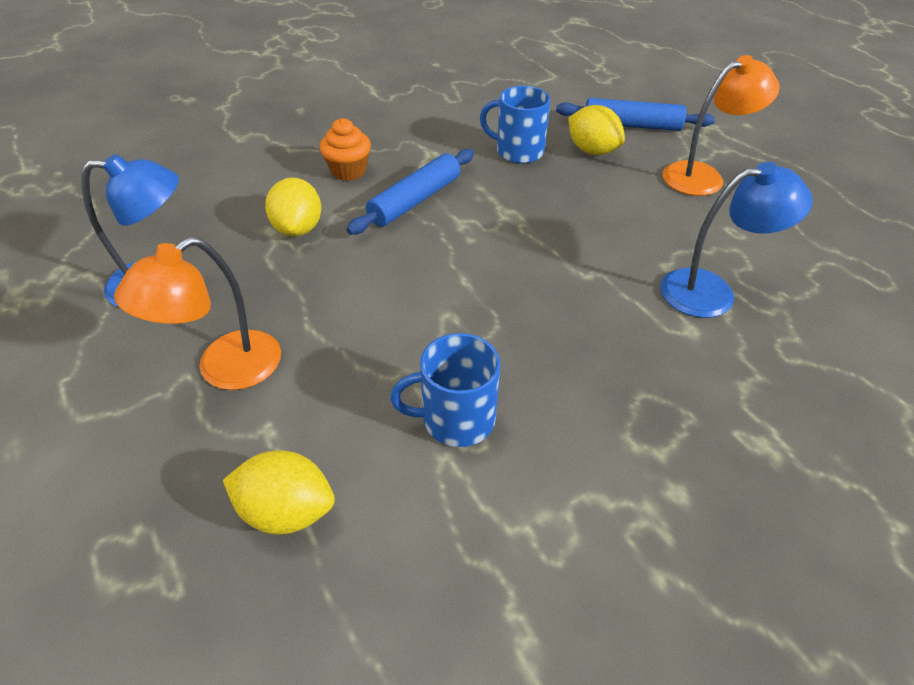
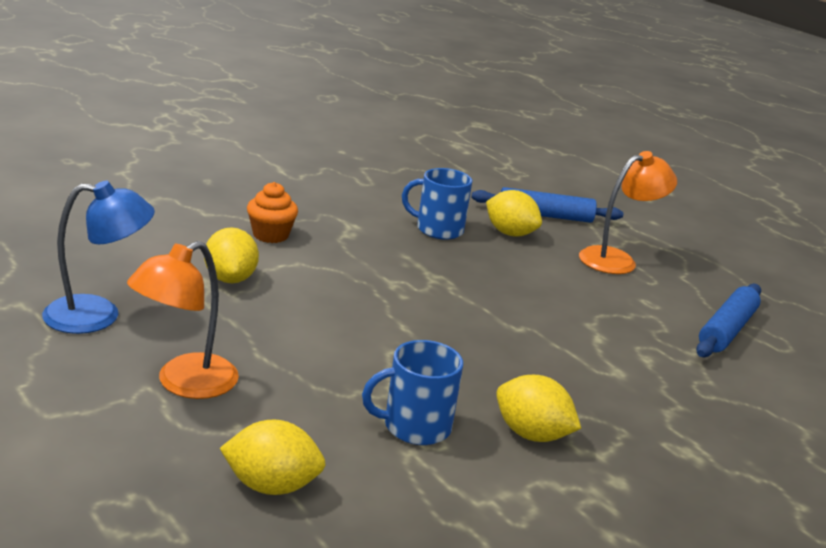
camera: 10 degrees left, 20 degrees down
(415, 200) = (343, 263): blue rolling pin -> blue rolling pin (726, 330)
(584, 425) = (531, 434): none -> yellow lemon
(712, 291) = (633, 345): blue lamp -> none

